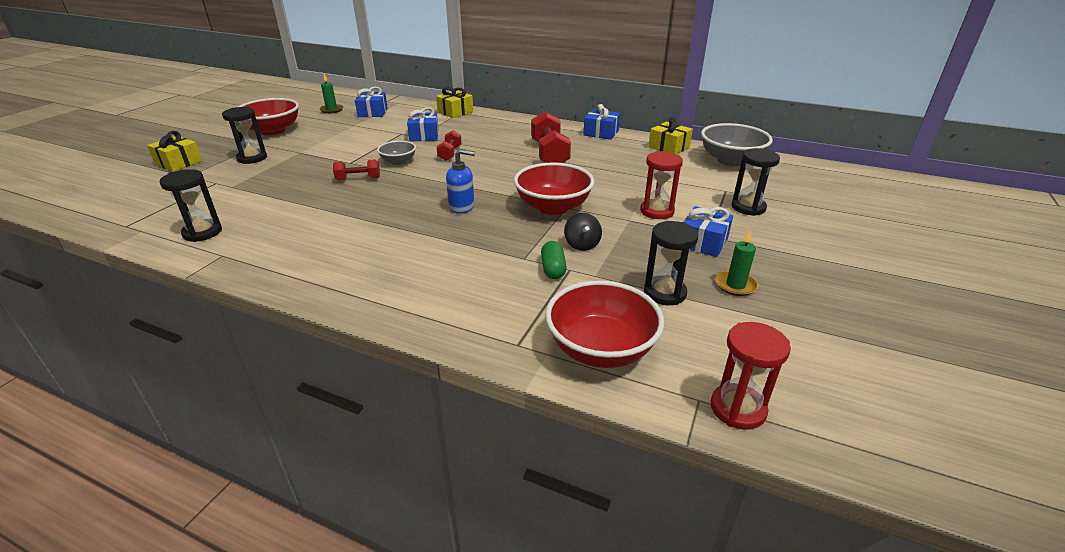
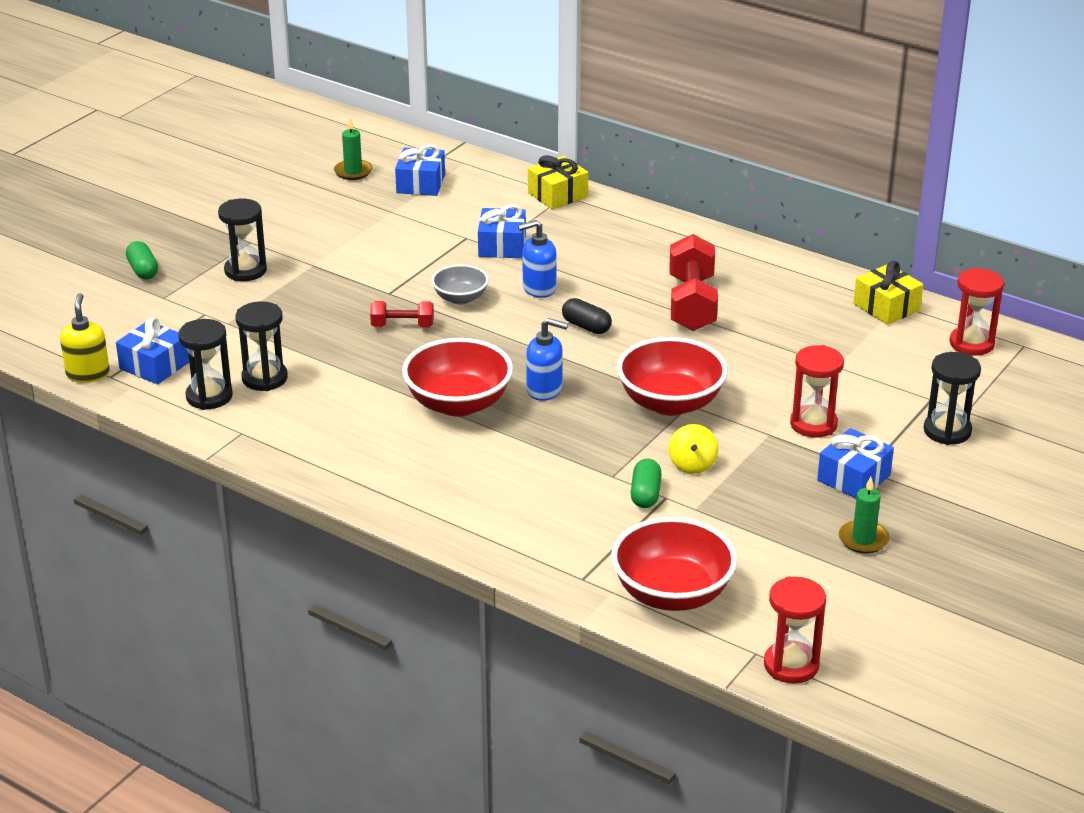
camera: 10 degrees right, 0 degrees up
(107, 226) = (88, 374): none -> yellow soap dispenser
(178, 163) = (143, 270): yellow gift -> green capsule
(273, 131) = (266, 214): red bowl -> red bowl (458, 404)
(450, 153) = (538, 288): red dumbbell -> blue soap dispenser
(484, 170) = (586, 326): none -> black capsule
(582, 244) = (692, 464): black spinning top -> yellow spinning top
(601, 133) = (788, 265): blue gift -> blue gift (154, 365)
(664, 293) = (771, 539): black hourglass -> black hourglass (264, 378)
(730, 160) = (971, 344): grey bowl -> red hourglass

